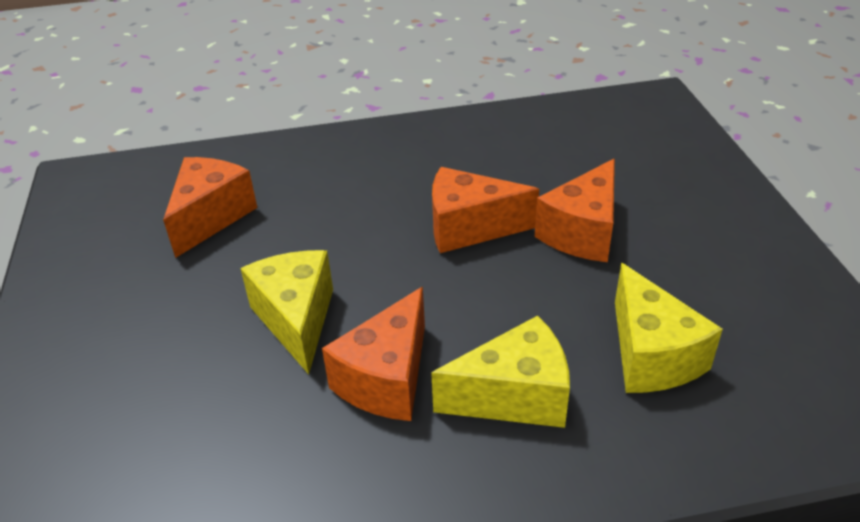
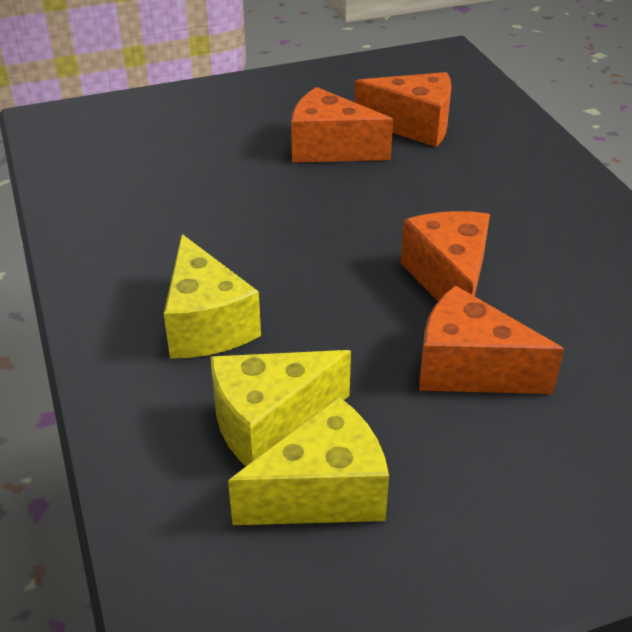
camera: 80 degrees right, 0 degrees up
(296, 319) = (289, 191): yellow cheese -> yellow cheese (323, 493)
(387, 379) = (223, 248): orange cheese -> orange cheese (330, 149)

